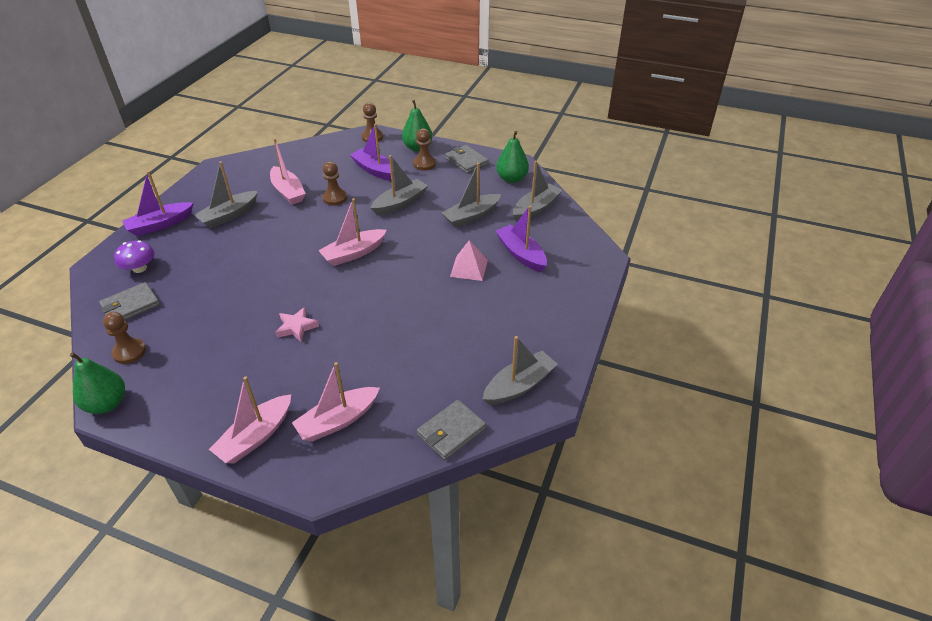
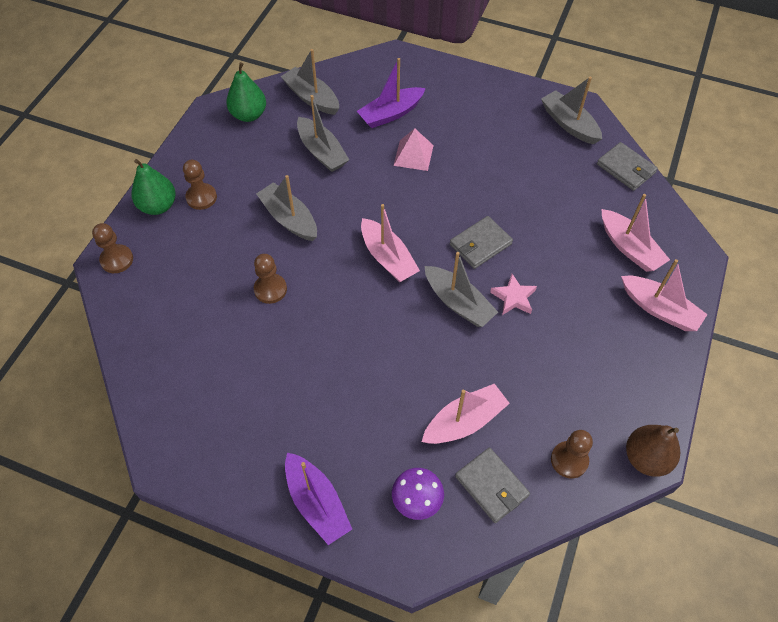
camera: 90 degrees left, 15 degrees up
(107, 404) = (646, 458): green pear -> brown pear
(229, 215) = (300, 412): grey boat -> grey boat (458, 303)
(288, 192) = (248, 347): pink boat -> pink boat (464, 421)
(375, 170) = (209, 249): purple boat -> none
(466, 161) = (202, 155): grey wallet -> grey wallet (480, 244)

